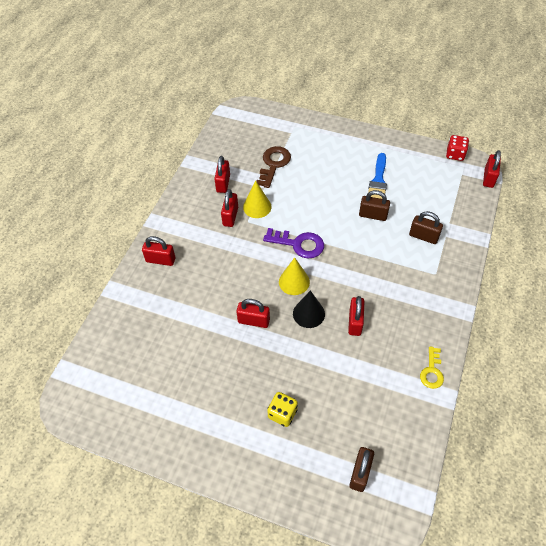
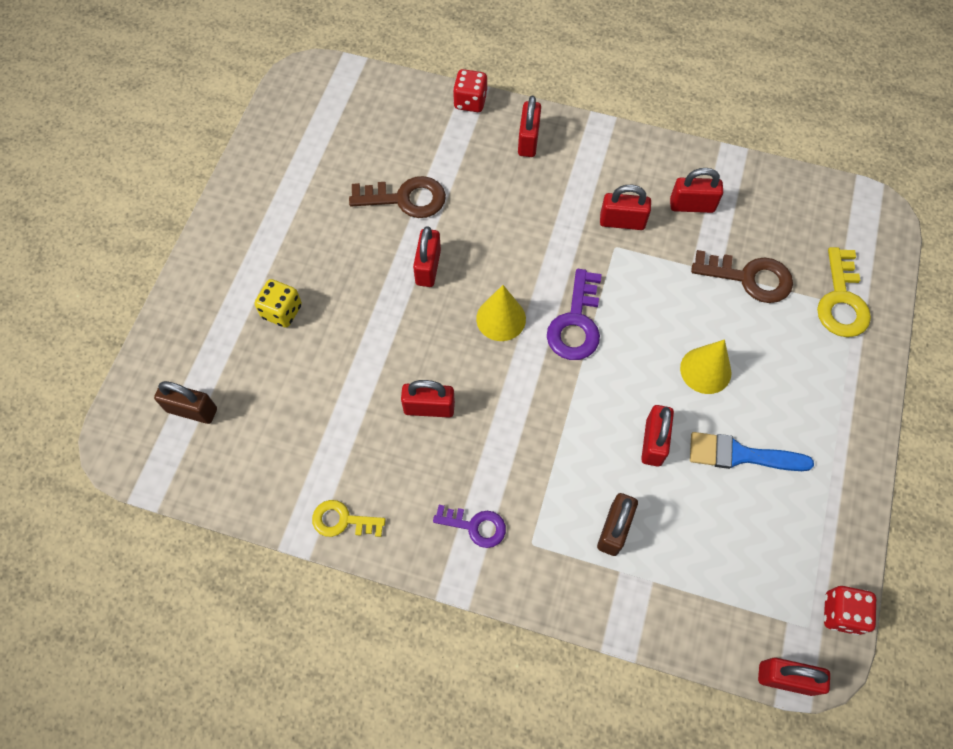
camera: 85 degrees right, 10 degrees up
(120, 292) = (470, 102): none -> red dice
(197, 333) = (405, 198): none -> brown key
(257, 207) = (647, 258): yellow cone -> yellow cone (705, 370)
(290, 130) = (841, 301): none -> yellow key
(308, 313) = (443, 341): black cone -> none
(373, 215) = (653, 442): brown padlock -> red padlock
(428, 300) = (475, 526): none -> purple key

